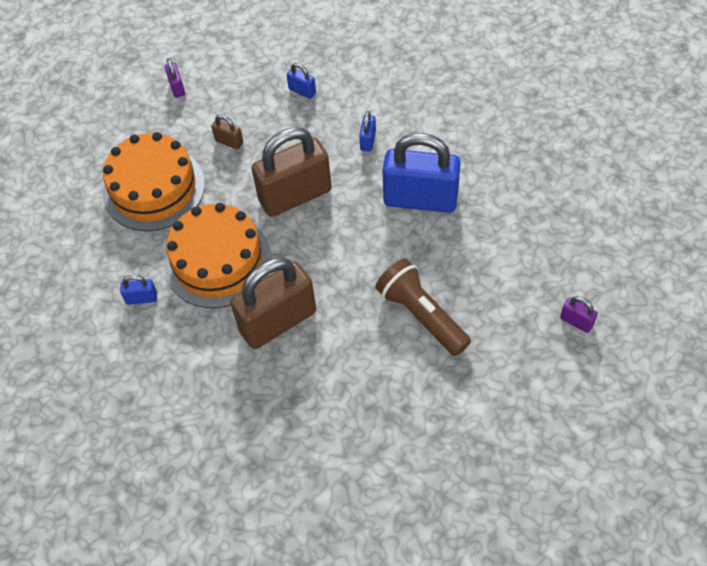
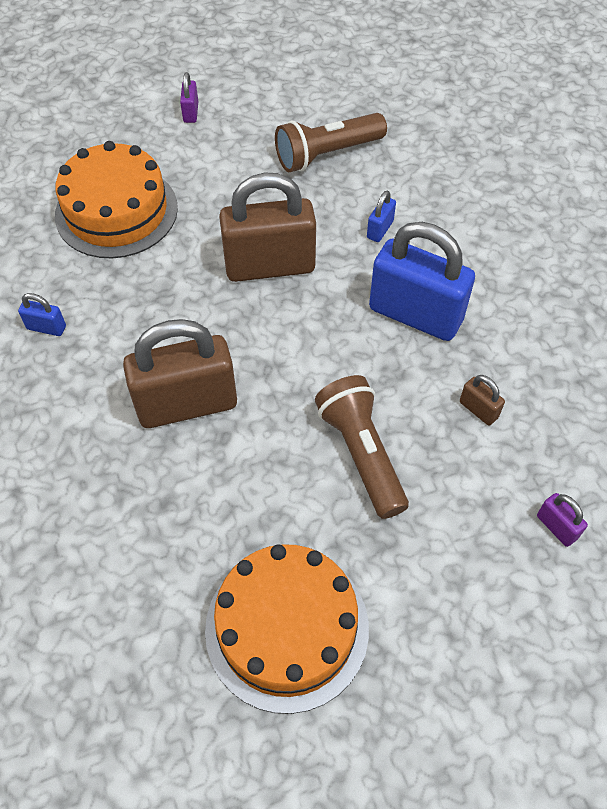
camera: 15 degrees right, 0 degrees up
(218, 261) = (150, 313): orange cake -> orange cake (287, 628)
(229, 142) = (221, 185): brown padlock -> brown padlock (478, 410)
(302, 91) = (327, 154): blue padlock -> brown flashlight

